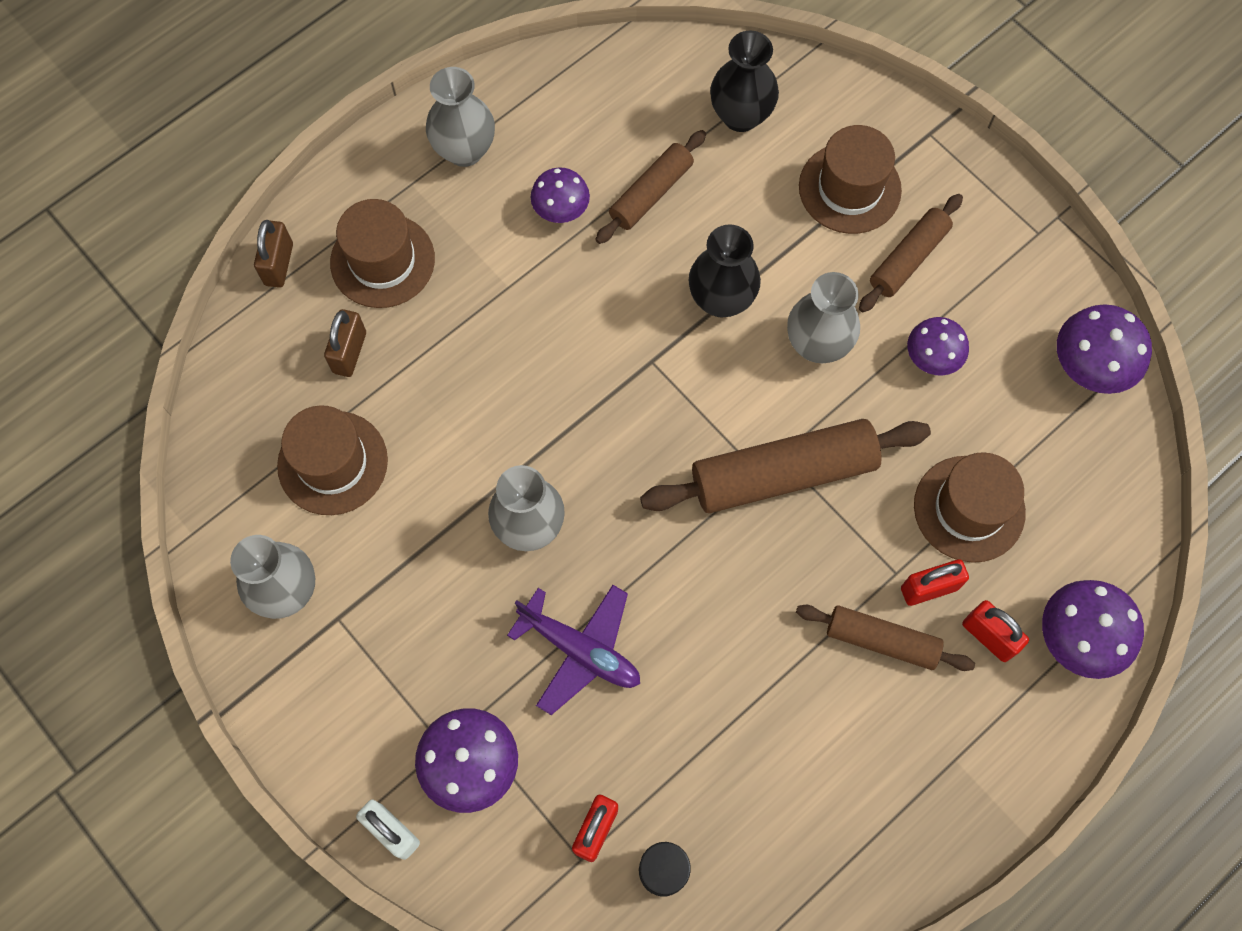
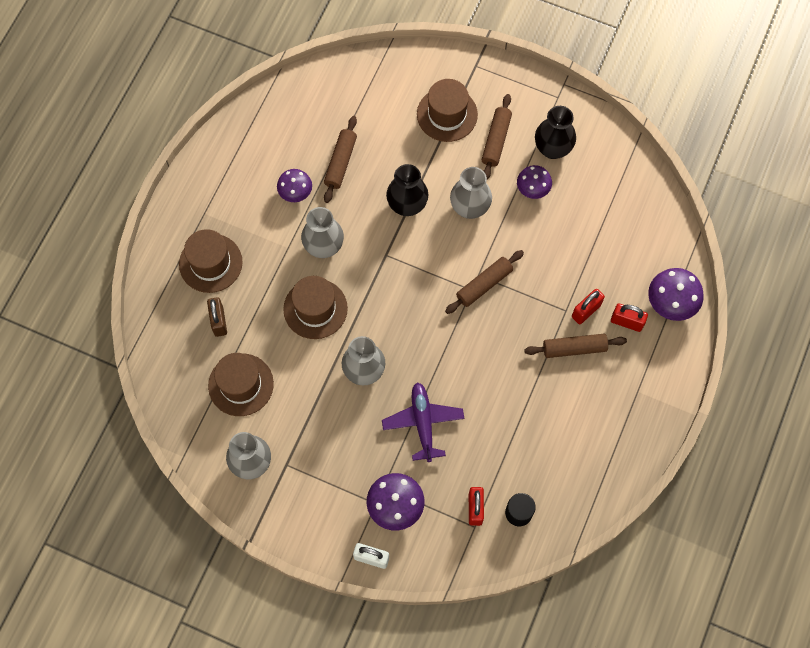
camera: 25 degrees left, 0 degrees up
(279, 264) = (153, 290): brown padlock -> none
(464, 150) = (225, 181): grey vase -> grey vase (324, 246)
(580, 650) = (423, 423): purple plane -> purple plane turned 105 degrees counterclockwise
(740, 116) = (369, 98): black vase -> black vase (552, 148)
(783, 474) = (484, 284): brown rolling pin -> brown rolling pin, size x0.59
(969, 509) = (587, 261): brown hat -> brown hat (315, 309)
(1089, 366) = (615, 159): purple mushroom -> none

